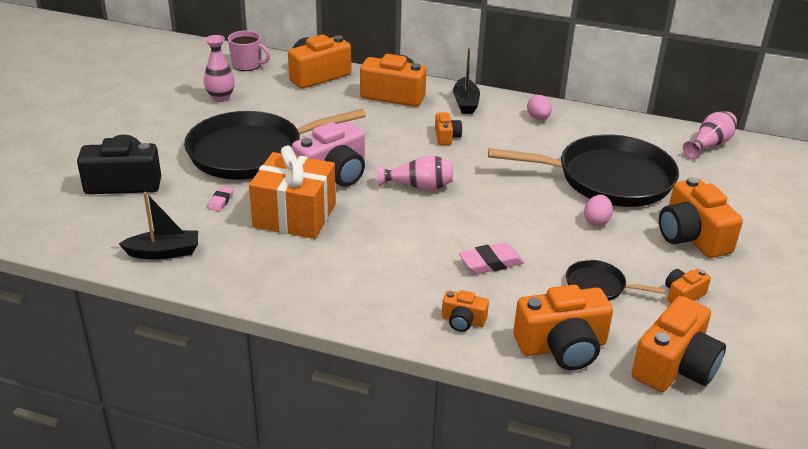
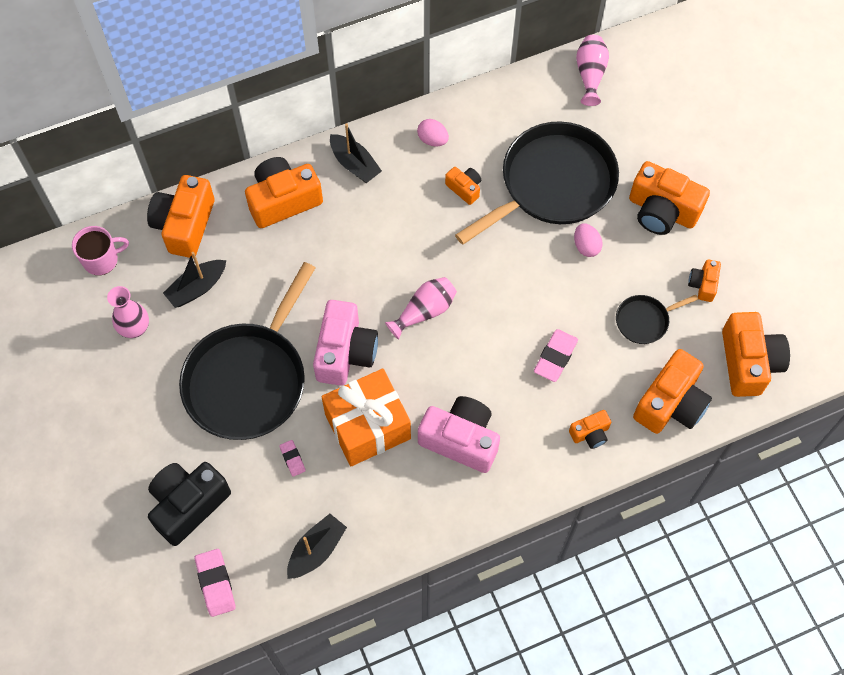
camera: 40 degrees left, 30 degrees up
(77, 226) = (216, 583): none -> pink eraser
(283, 101) = (197, 288): none -> black boat
(351, 261) = (461, 440): none -> pink camera
(446, 137) = (384, 227): orange camera -> orange camera (464, 188)

